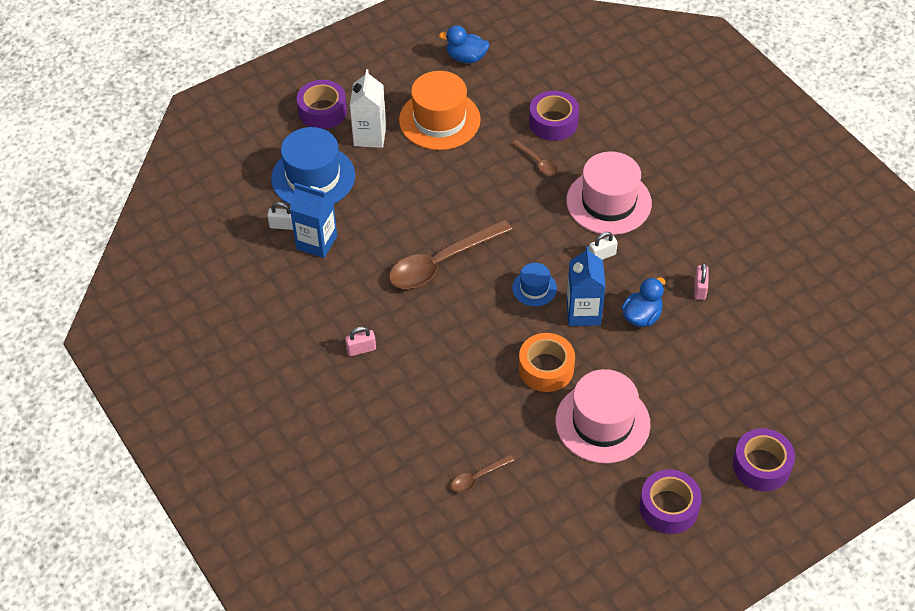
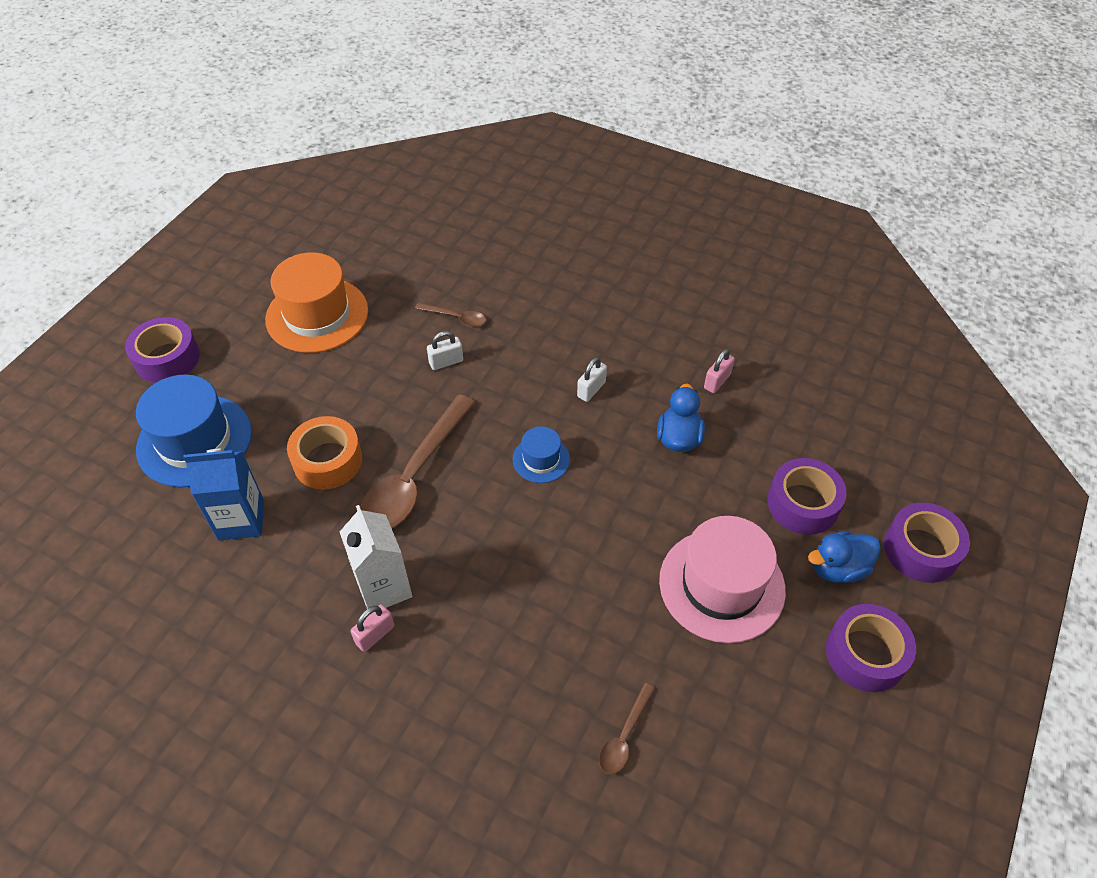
camera: 30 degrees left, 0 degrees up
(283, 225) = (185, 517): white padlock -> white padlock (446, 362)
(370, 136) = (242, 364): white carton -> white carton (383, 587)
(466, 58) = (310, 239): blue duck -> blue duck (838, 568)
(546, 368) = (615, 549): orange tape -> orange tape (327, 460)
(553, 122) = (447, 270): purple tape -> purple tape (803, 504)
(583, 312) = (613, 463): blue carton -> none
(608, 202) = (560, 329): pink hat -> none
(700, 289) = (717, 381): pink padlock -> pink padlock turned 60 degrees clockwise

